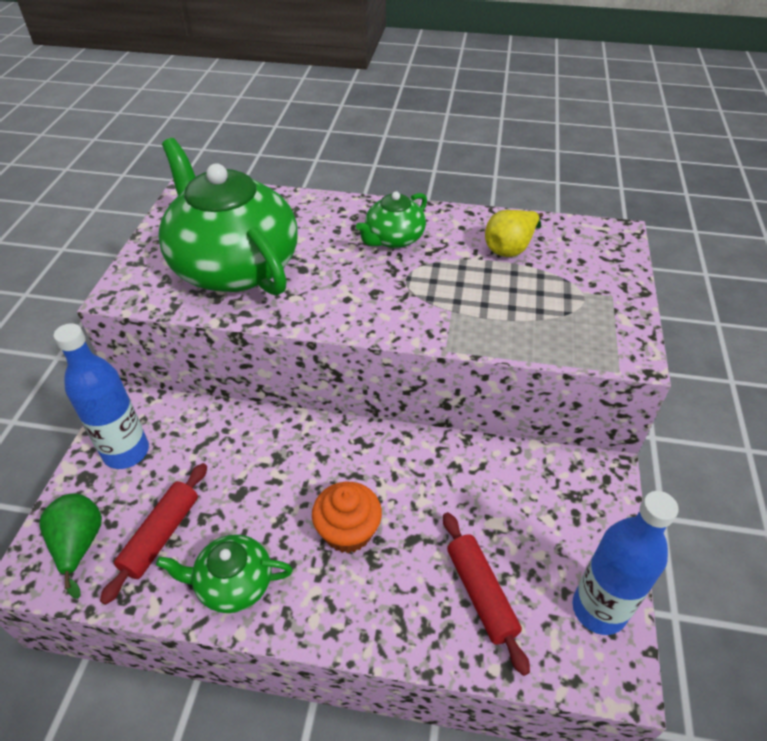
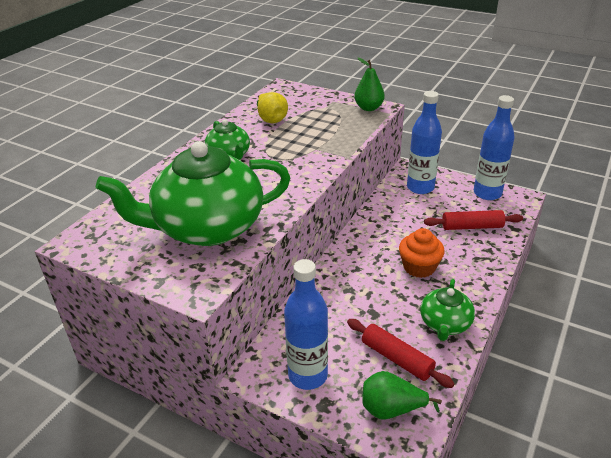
camera: 70 degrees left, 10 degrees down
(558, 498) = (420, 187): none -> blue bottle
(618, 341) = (368, 108): none -> green pear

